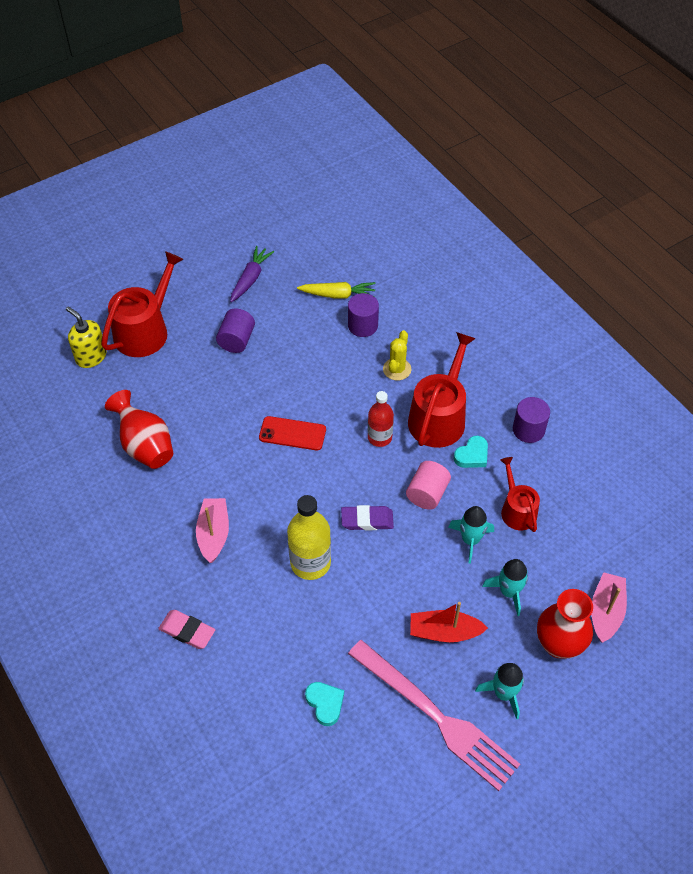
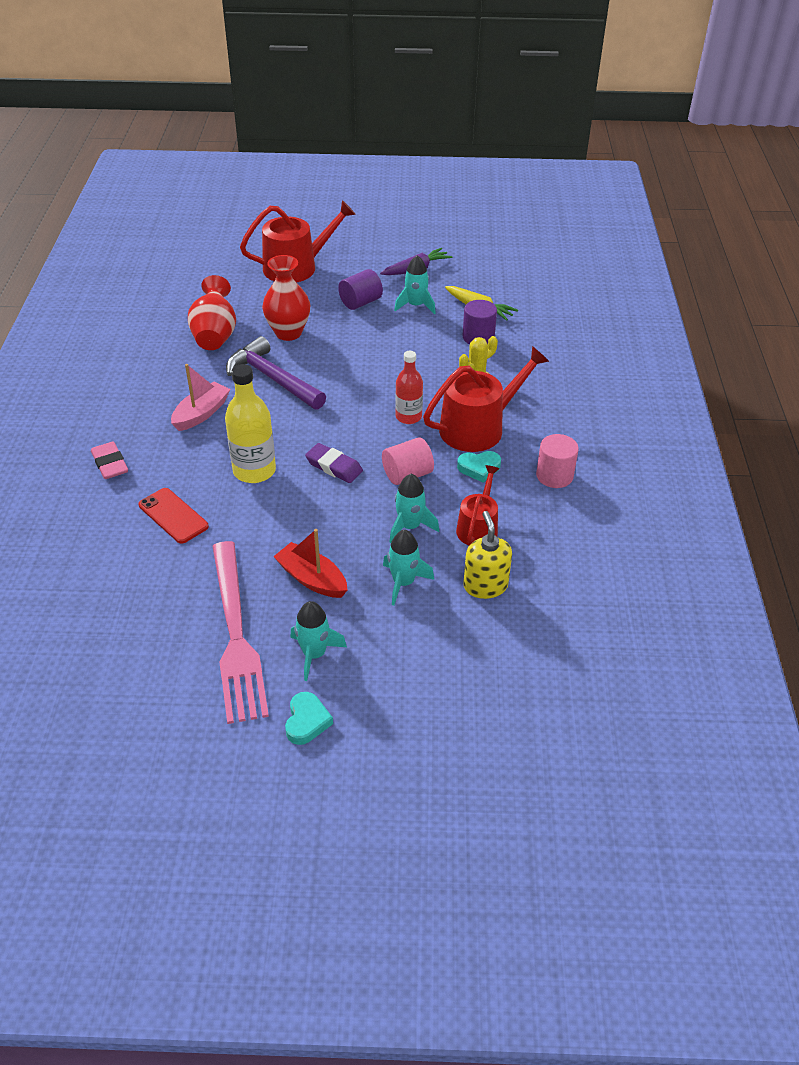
camera: 35 degrees right, 10 degrees down
(91, 356) = (238, 266): yellow soap dispenser -> yellow soap dispenser (485, 585)
(238, 463) = (273, 379): none -> purple hammer
(285, 319) = (415, 305): none -> turquoise rocket
(292, 433) = (337, 380): red phone -> red phone (173, 516)
(325, 703) = (156, 571): turquoise heart -> turquoise heart (307, 721)
(528, 430) = (554, 476): purple cylinder -> pink cylinder
(558, 644) = (407, 648): red vase -> red vase (288, 333)
(606, 611) = (482, 649): pink boat -> none

